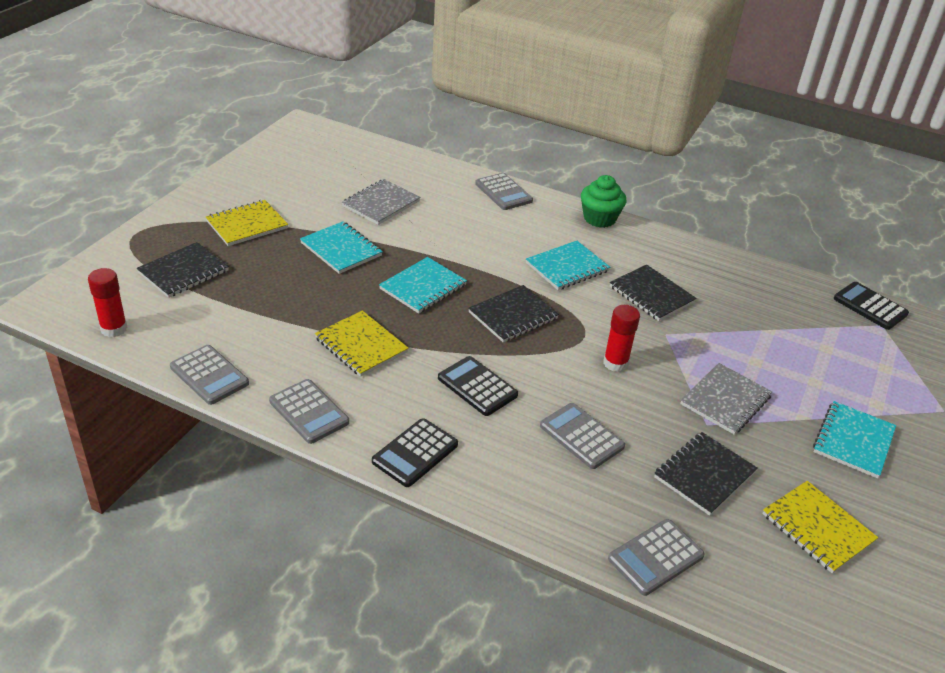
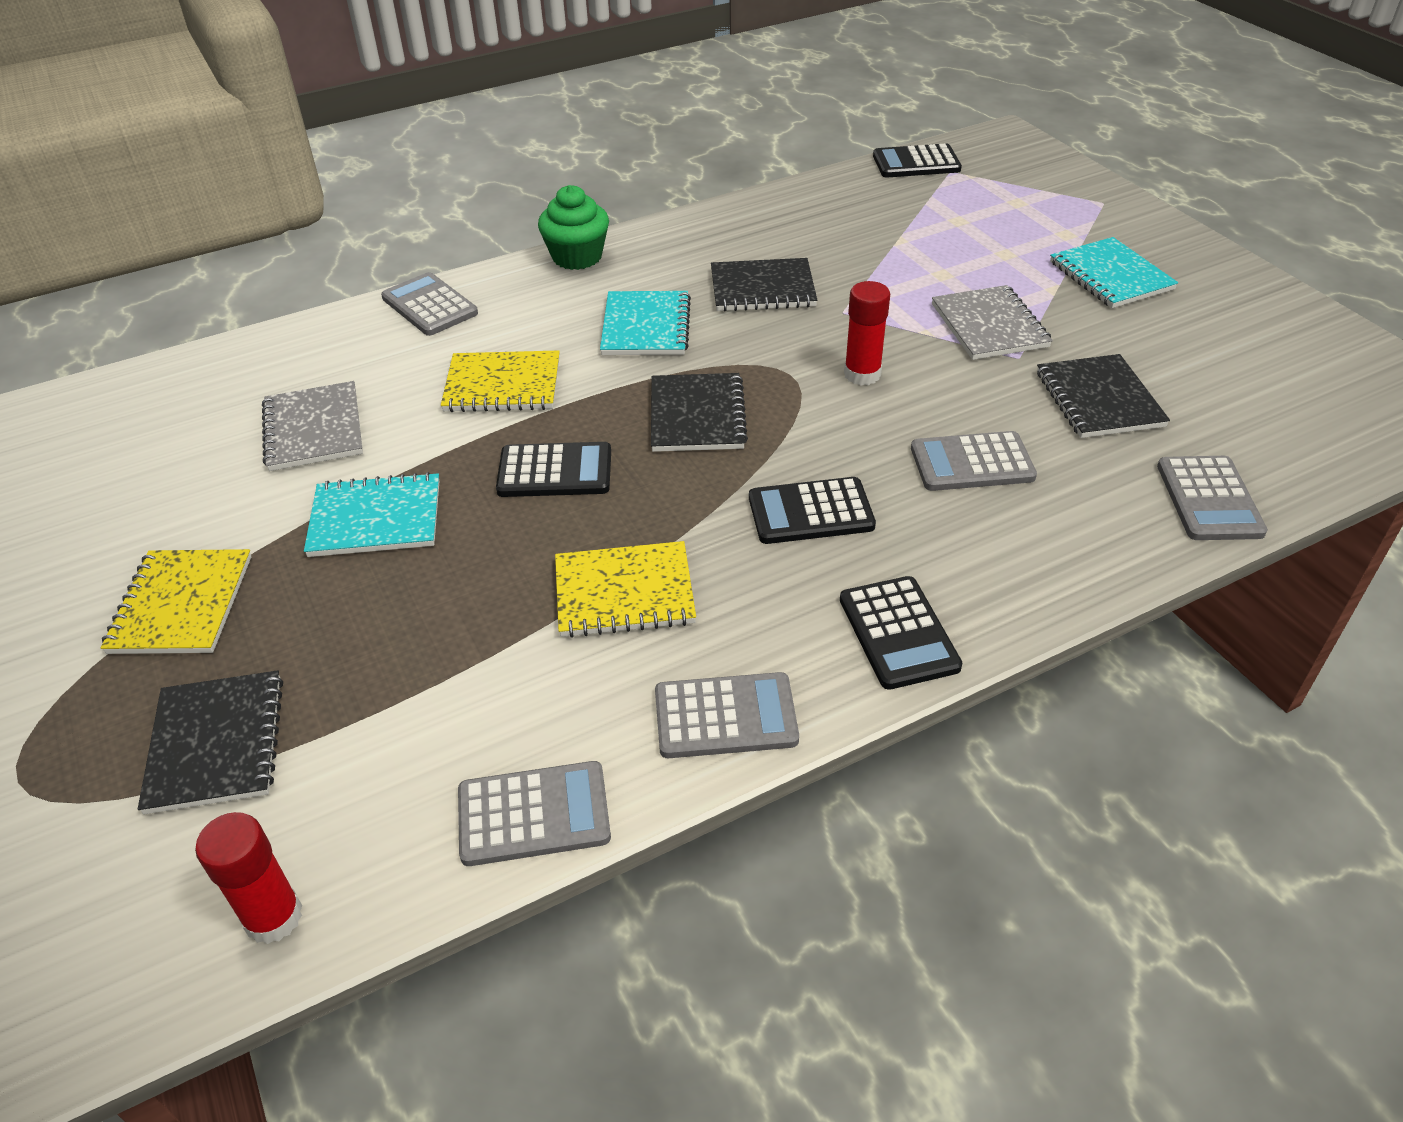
camera: 50 degrees left, 5 degrees up
(423, 287) = (555, 471): turquoise notebook -> black calculator
(503, 192) = (429, 306): grey calculator -> grey calculator turned 135 degrees counterclockwise
(817, 528) = (1223, 362): yellow notebook -> yellow notebook (502, 385)

